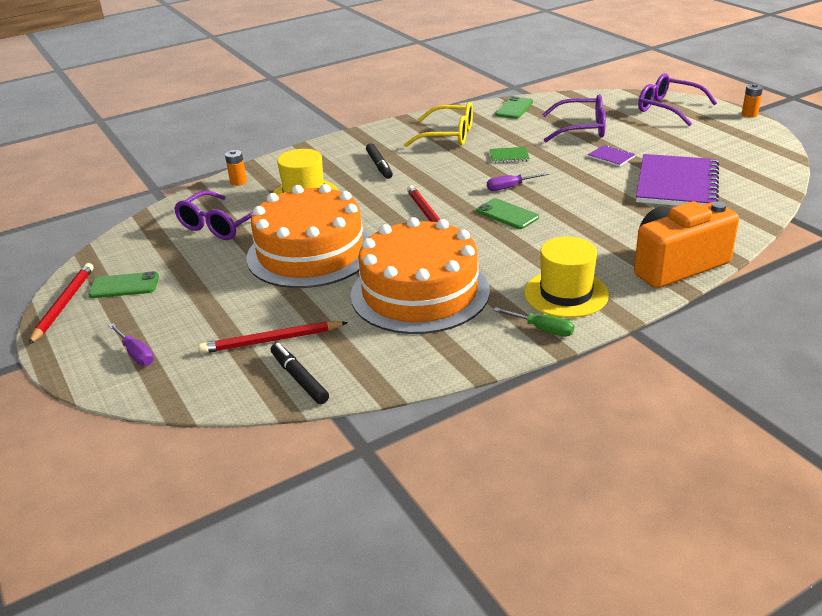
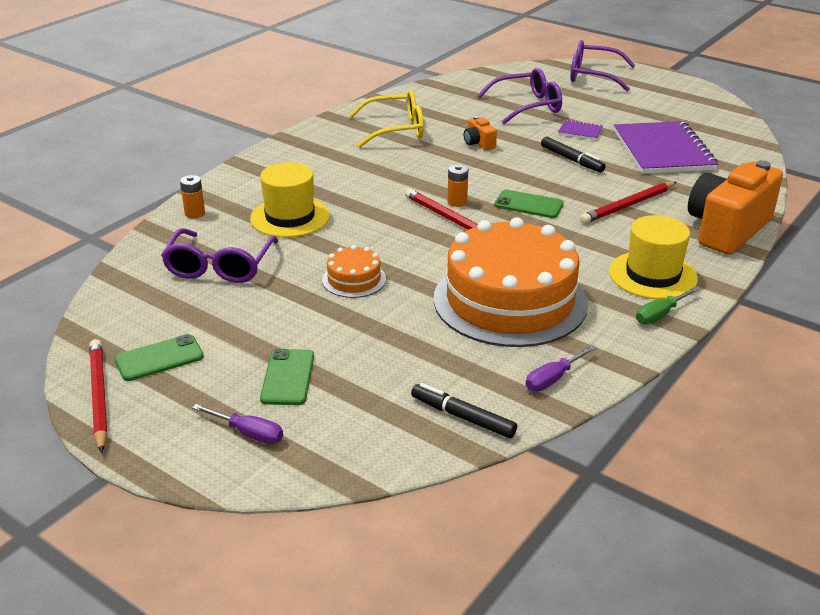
camera: 25 degrees left, 0 degrees up
(271, 340) = (395, 383): red pencil -> red pencil (628, 205)
(310, 252) = (354, 279): orange cake -> orange cake, size x0.43
(379, 165) = (347, 172): black marker -> black marker (572, 160)
(509, 156) = (478, 143): green notebook -> orange camera
(510, 187) = (508, 176): purple screwdriver -> purple screwdriver (553, 378)
(514, 108) = (441, 92): green phone -> green phone (288, 377)
(542, 329) = (660, 314): green screwdriver -> green screwdriver turned 135 degrees clockwise
(749, 114) = (671, 74): orange battery -> orange battery (457, 202)

